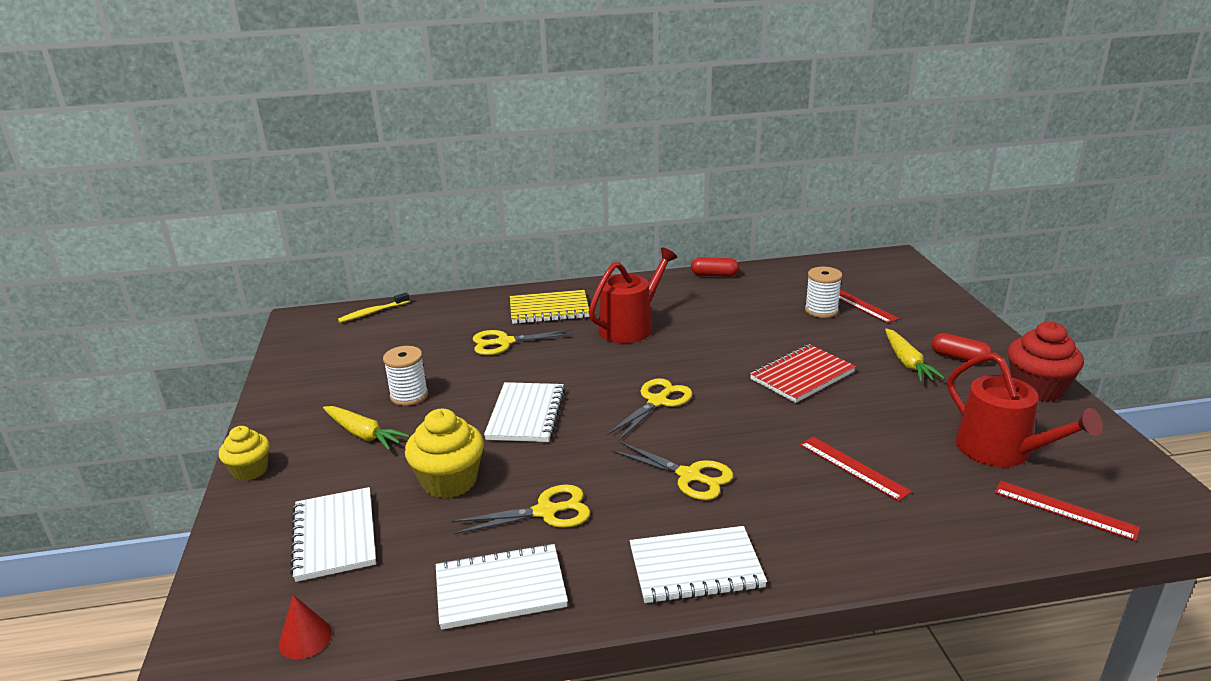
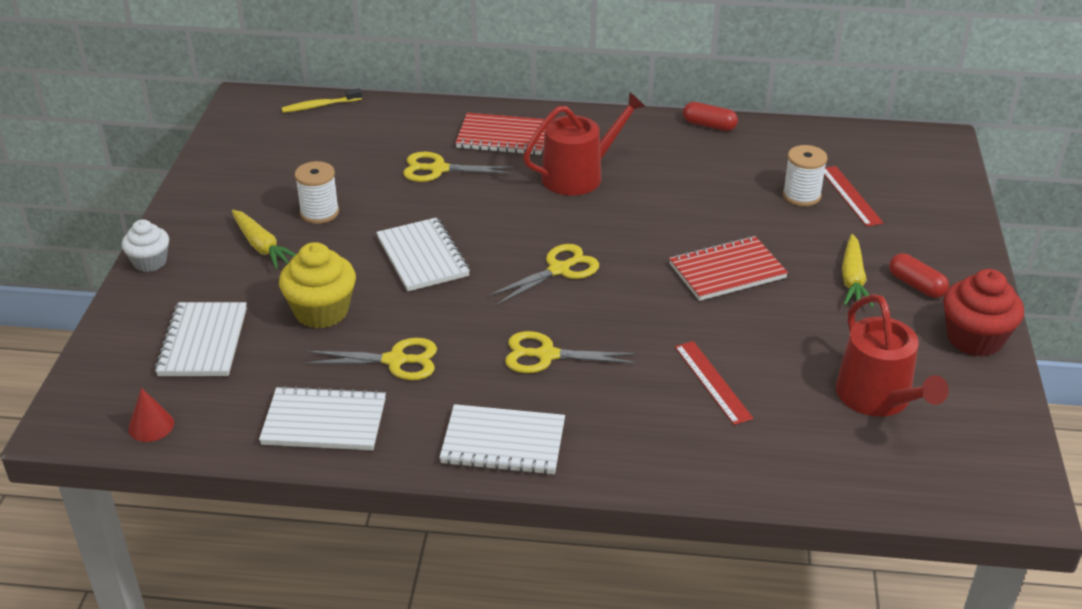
camera: 15 degrees right, 10 degrees up
(250, 470) = (150, 262): yellow cupcake -> white cupcake
(526, 414) = (423, 257): white notebook -> white notebook turned 45 degrees counterclockwise
(549, 309) = (503, 137): yellow notebook -> red notebook
(689, 476) = (546, 355): yellow scissors -> yellow scissors turned 135 degrees clockwise
(1064, 510) = (894, 471): red ruler -> none

